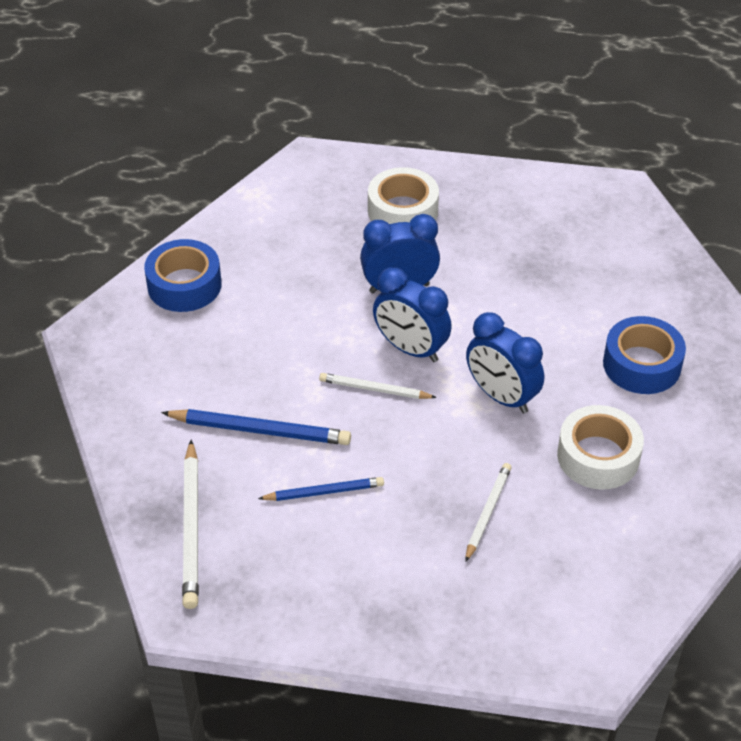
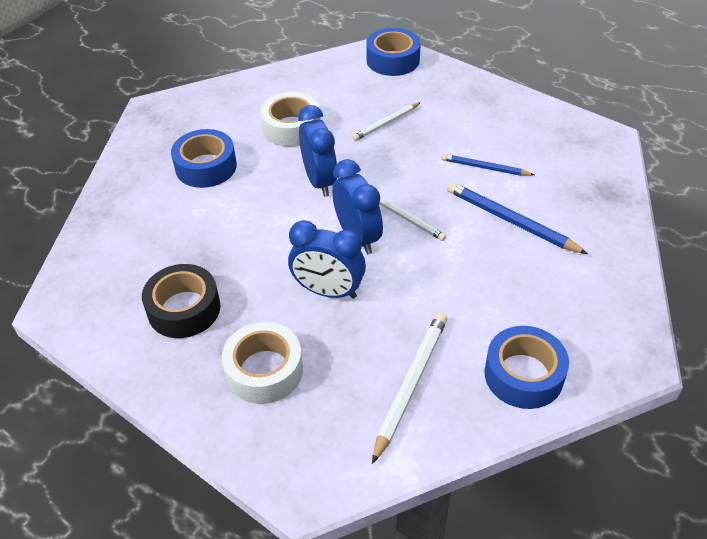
camera: 150 degrees left, 0 degrees up
(191, 528) = (588, 177): white pencil -> white pencil (411, 384)
(513, 227) = (184, 309): none -> black tape
(564, 641) = (393, 60): none -> blue tape

